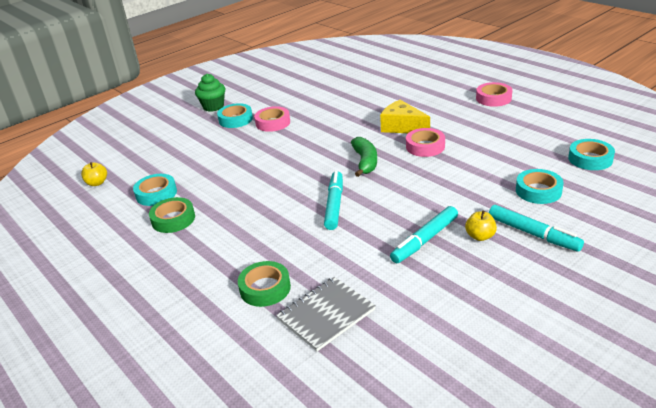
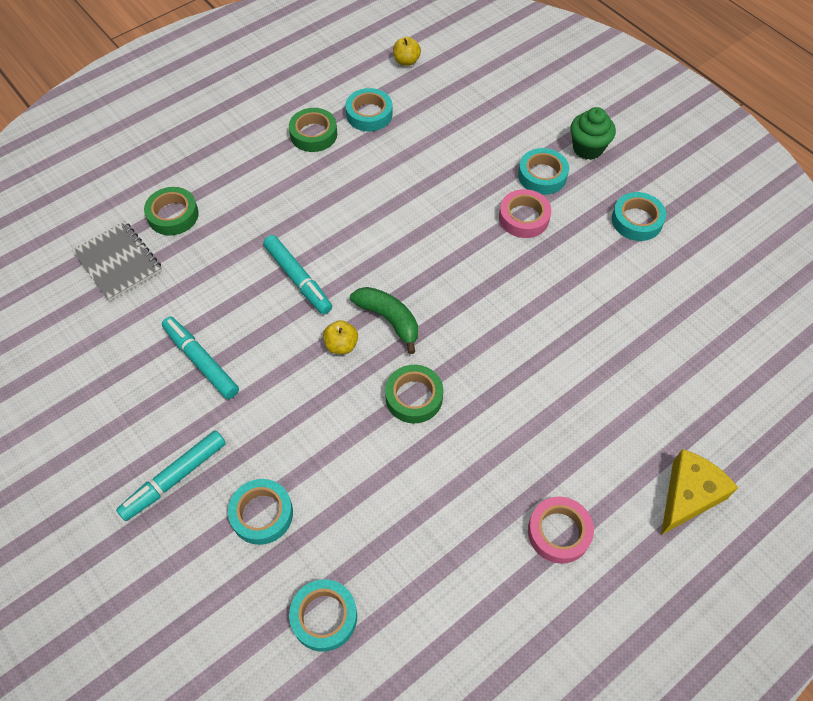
camera: 90 degrees right, 25 degrees up
(276, 90) = (636, 220): none -> turquoise tape
(334, 205) = (298, 279): turquoise marker -> turquoise marker turned 45 degrees clockwise
(365, 162) = (389, 319): green banana -> green banana turned 135 degrees counterclockwise
(402, 127) = (480, 376): yellow cheese -> yellow cheese (688, 496)
(425, 146) = (414, 397): pink tape -> green tape
(480, 236) = (189, 419): yellow apple -> yellow apple (341, 345)

